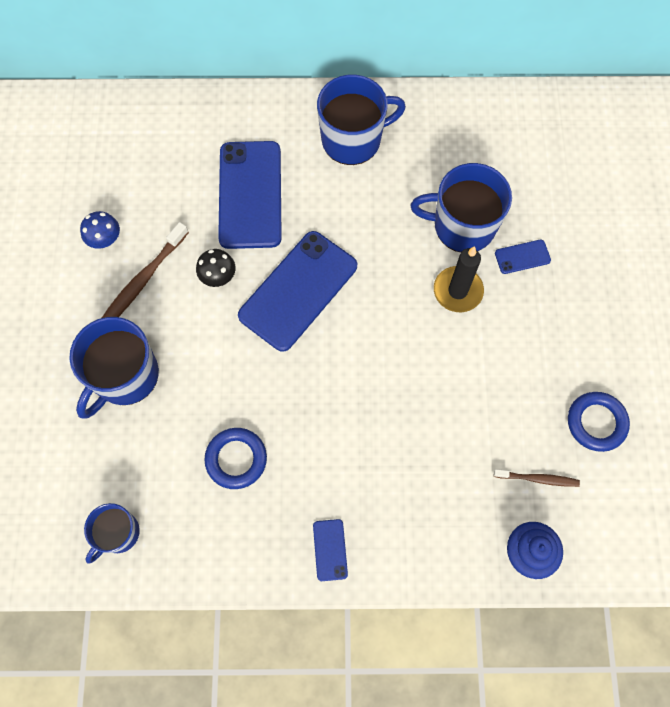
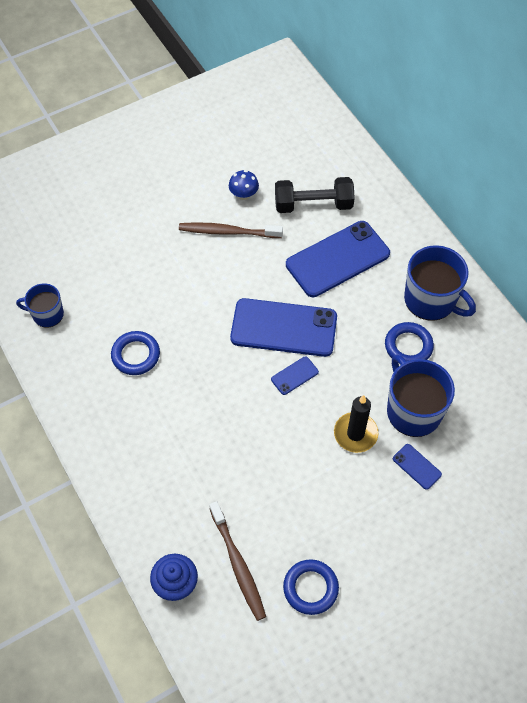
camera: 60 degrees right, 10 degrees down
(125, 376) = (154, 259): blue mug -> none
(167, 179) = (313, 204): none -> black dumbbell
(218, 276) = (261, 273): black mushroom -> none
(330, 550) = (104, 447): blue phone -> blue phone (294, 376)
(391, 189) = (408, 346): none -> blue ring
(537, 479) = (238, 564): brown toothbrush -> brown toothbrush, size x1.67

